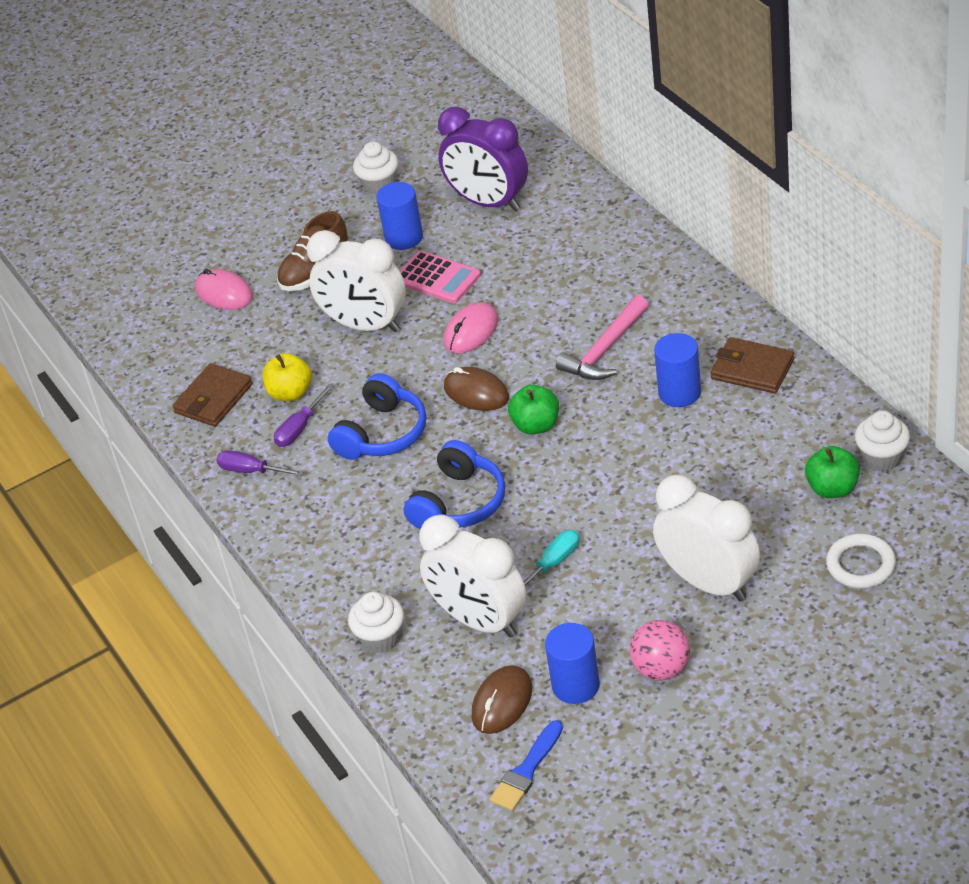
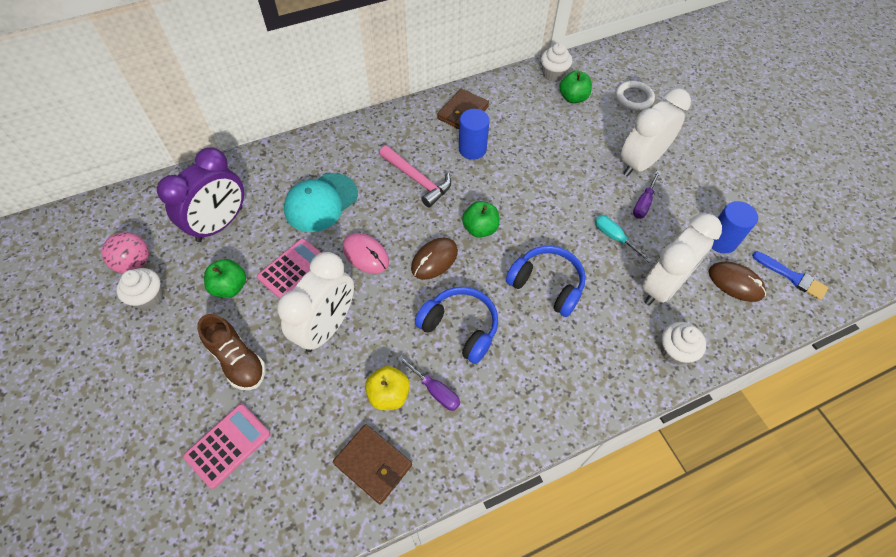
camera: 90 degrees left, 15 degrees up
(224, 293) = (228, 445): pink mouse -> pink calculator
(252, 471) = (477, 435): purple screwdriver -> purple screwdriver (643, 203)
(404, 237) = (230, 287): blue cylinder -> green apple
(542, 273) = (321, 202): none -> turquoise cap
(661, 669) = (708, 196): pink ball -> pink ball (135, 263)

